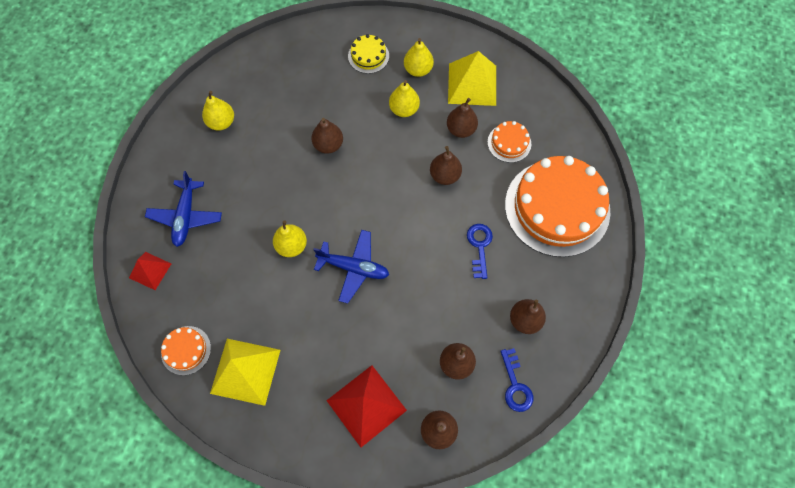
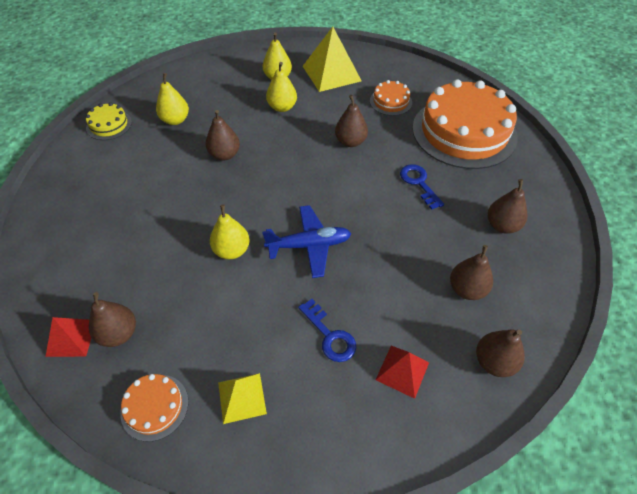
camera: 25 degrees left, 15 degrees down
(186, 216) = (95, 267): blue plane -> none
(221, 122) = (101, 172): yellow pear -> yellow pear (175, 120)
(245, 371) = (241, 397): yellow pyramid -> yellow pyramid, size x0.58
(366, 405) = (402, 371): red pyramid -> red pyramid, size x0.58
(368, 56) = (226, 81): yellow cake -> yellow cake (109, 125)
(461, 129) = (342, 105): brown pear -> brown pear (119, 333)
(515, 385) = (536, 284): blue key -> blue key (330, 335)

